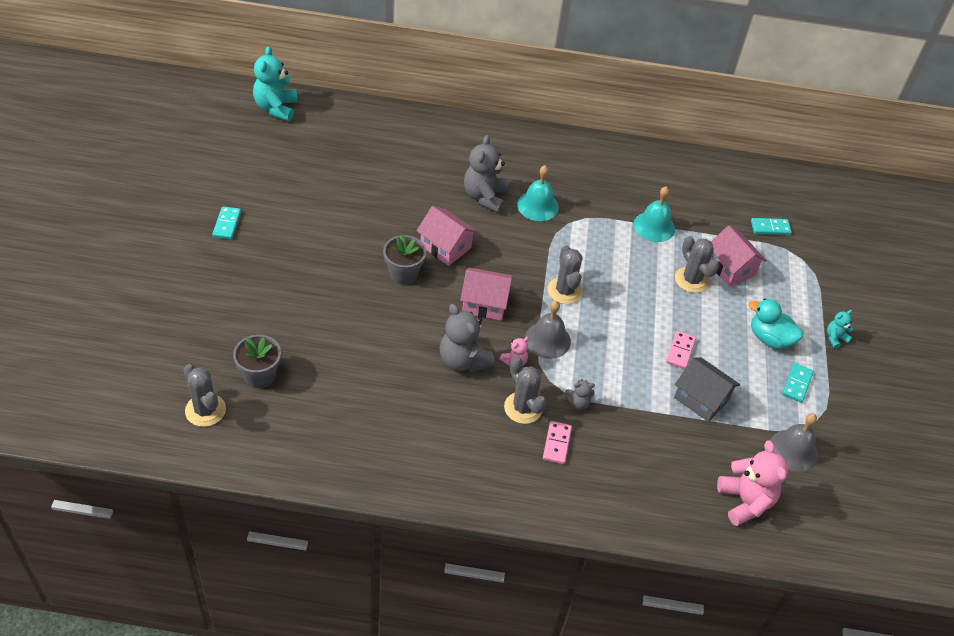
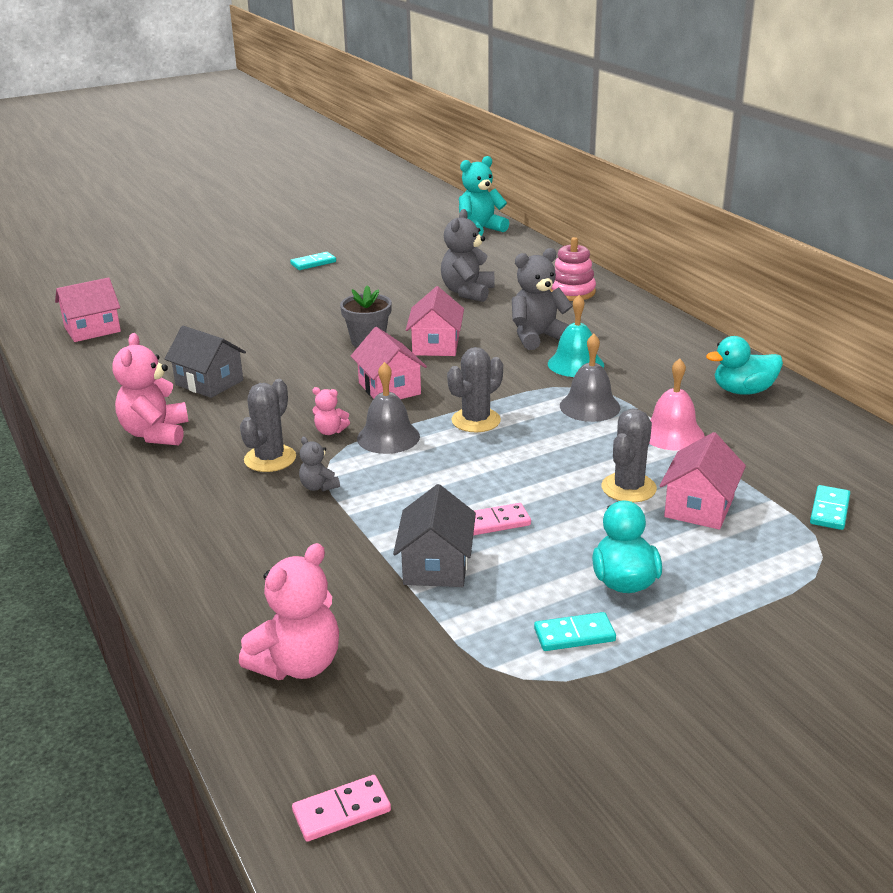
camera: 60 degrees right, 20 degrees down
(205, 410) = (92, 329): grey cactus -> pink house
(260, 375) = (157, 333): grey flower pot -> none
(381, 385) = (209, 382): none -> grey house
(432, 449) = (155, 434): none -> pink teddy bear
(437, 139) = (572, 292): none -> pink stacking toy
(463, 360) = (294, 406): grey teddy bear -> grey teddy bear (467, 292)
(556, 443) = (241, 495): pink domino -> pink domino (341, 811)
(635, 168) = (743, 391): none -> turquoise duck
(654, 226) = (672, 434): turquoise bell -> pink bell
(770, 228) = (829, 510): turquoise domino -> turquoise domino turned 60 degrees clockwise
(793, 450) = (443, 676): grey bell -> grey bell (589, 406)
(835, 338) = (719, 639): turquoise teddy bear -> none

